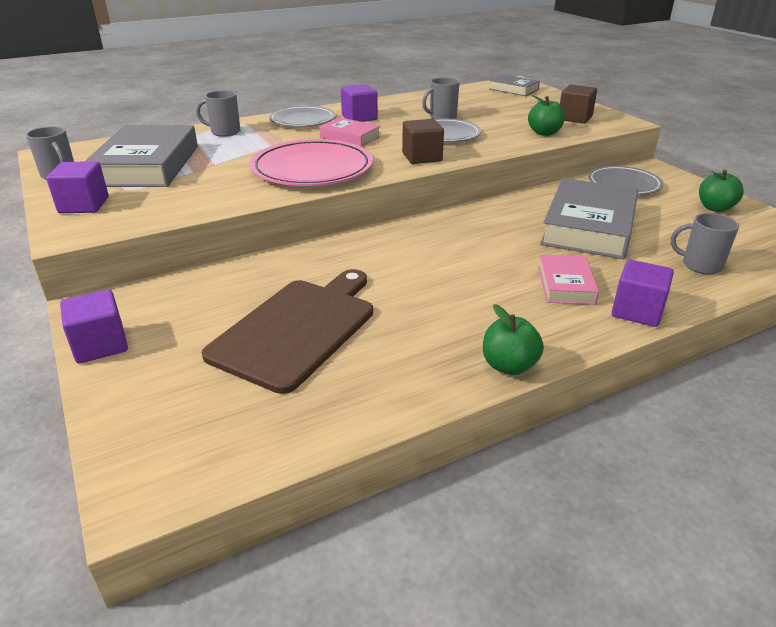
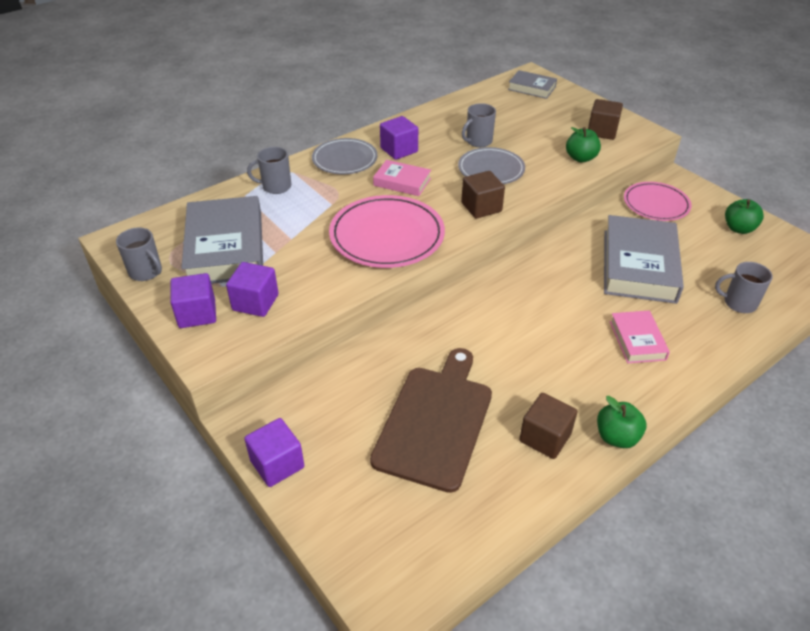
camera: 10 degrees left, 10 degrees up
(419, 356) = (545, 437): none -> brown cube
(624, 184) = (656, 204): grey plate -> pink plate
(637, 311) = (699, 363): purple cube -> purple cube (255, 302)

